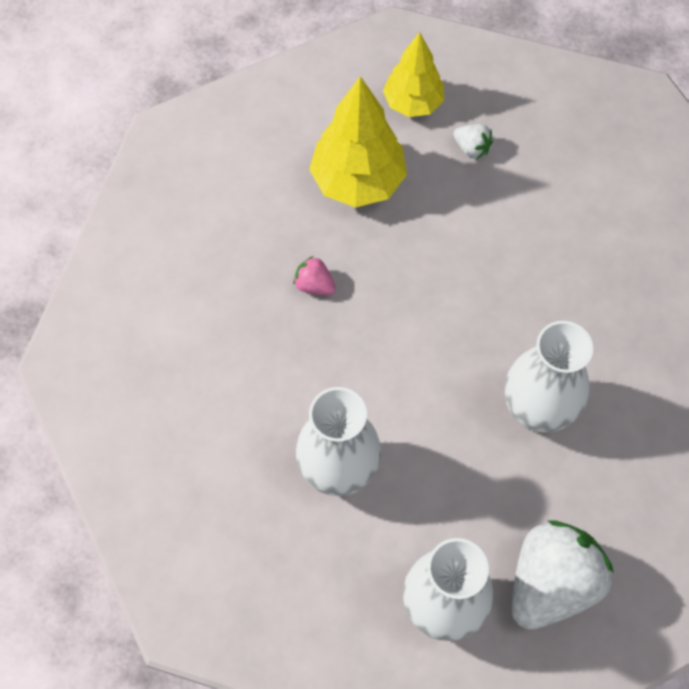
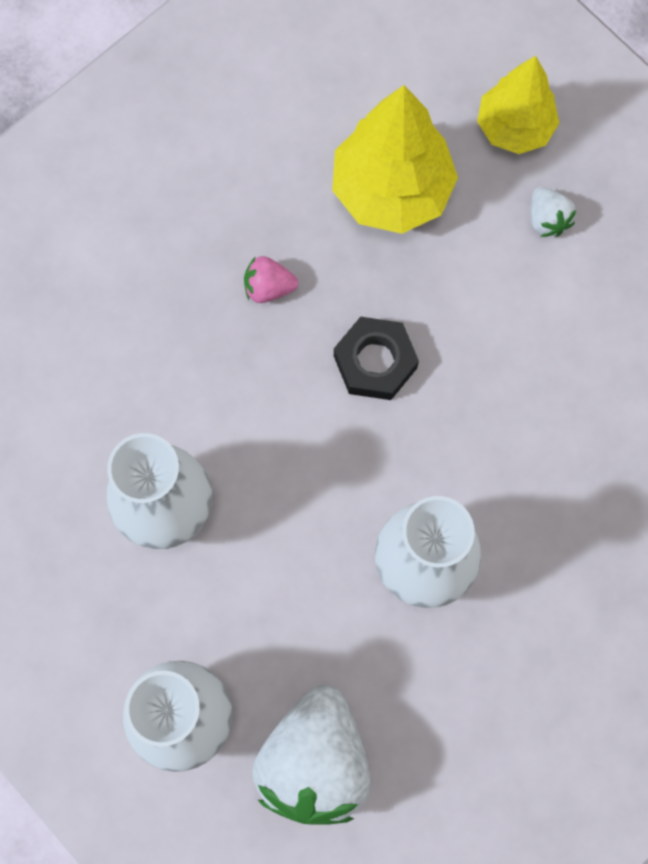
camera: 30 degrees right, 10 degrees up
(314, 285) = (268, 287): pink strawberry -> pink strawberry turned 60 degrees counterclockwise
(418, 295) = (375, 362): none -> black nut
(551, 583) = (314, 762): white strawberry -> white strawberry turned 120 degrees clockwise

